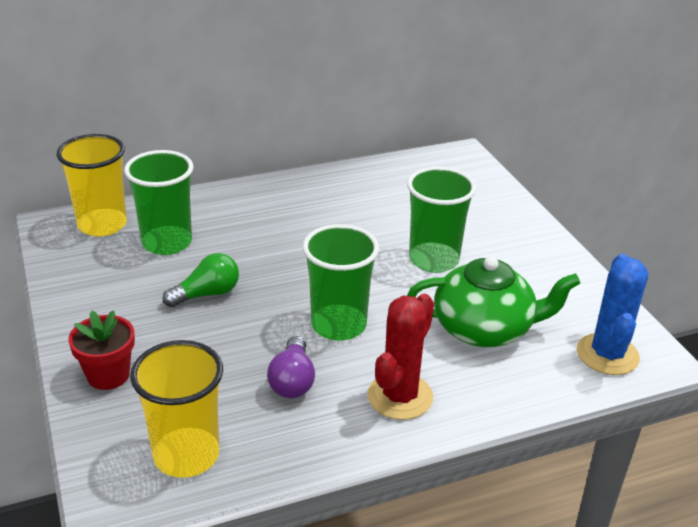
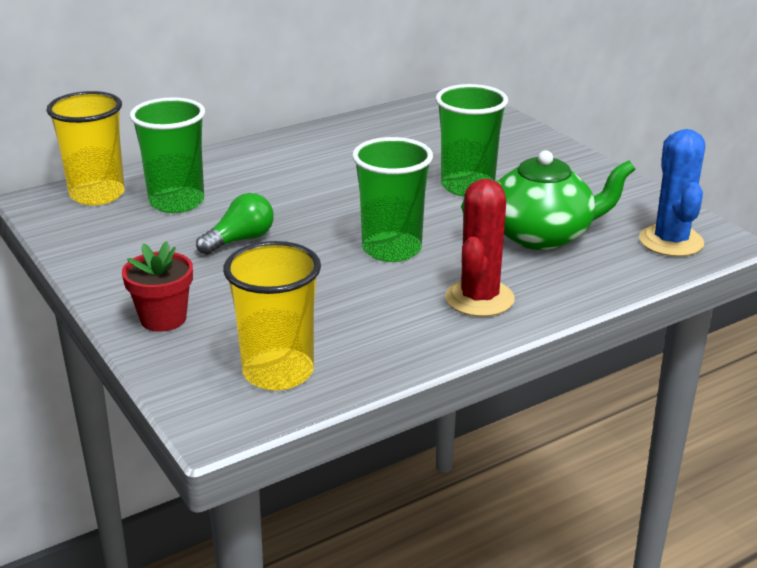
camera: 10 degrees left, 5 degrees down
(292, 381) = (363, 299): purple light bulb -> none

